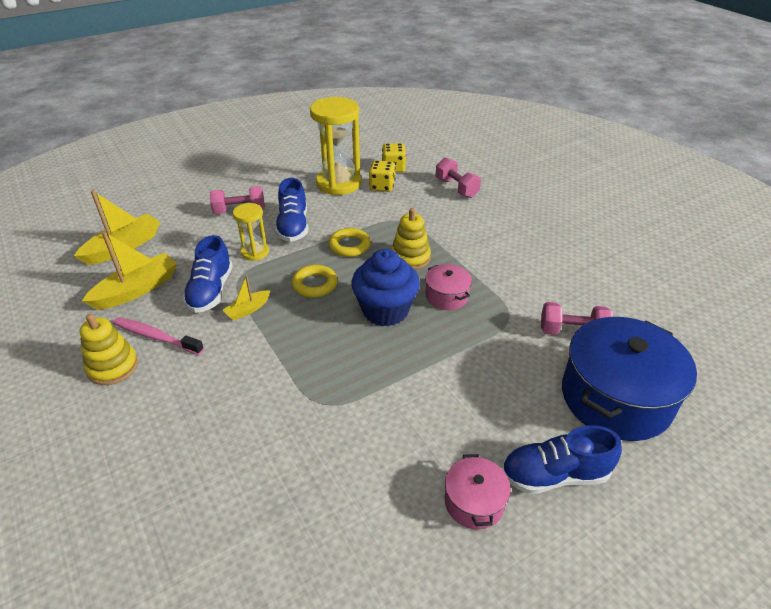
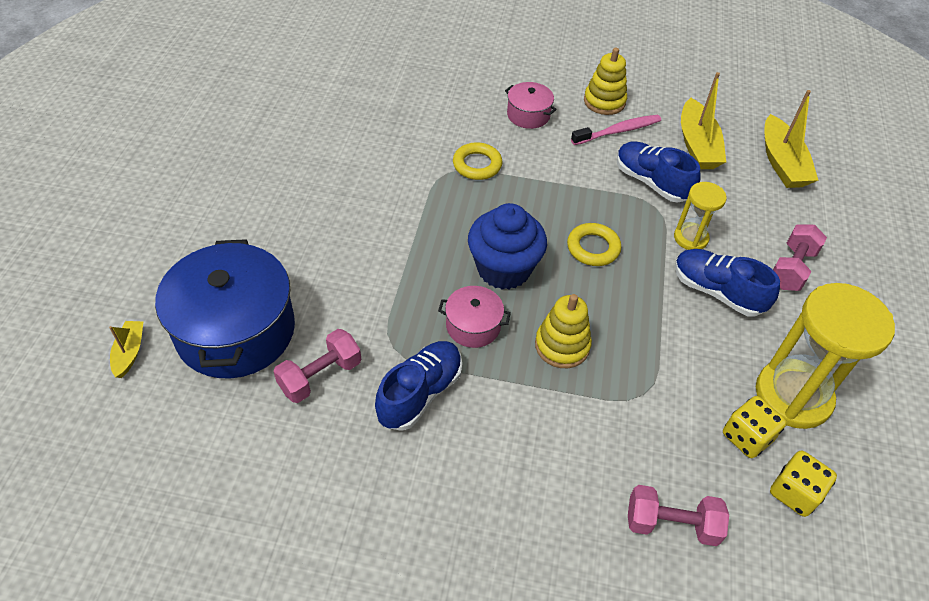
camera: 130 degrees right, 10 degrees up
(248, 310) = (600, 190): yellow boat -> yellow boat (129, 352)
(349, 246) = (634, 312): yellow ring -> yellow ring (477, 165)
(474, 502) = (287, 186): pink pot -> pink pot (528, 115)
(554, 475) = (246, 235): blue shoe -> blue shoe (420, 393)

